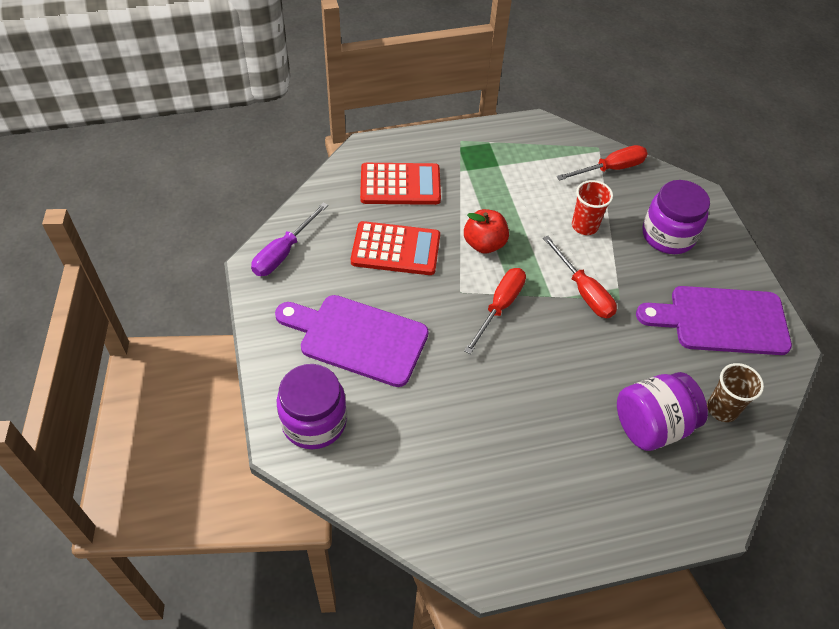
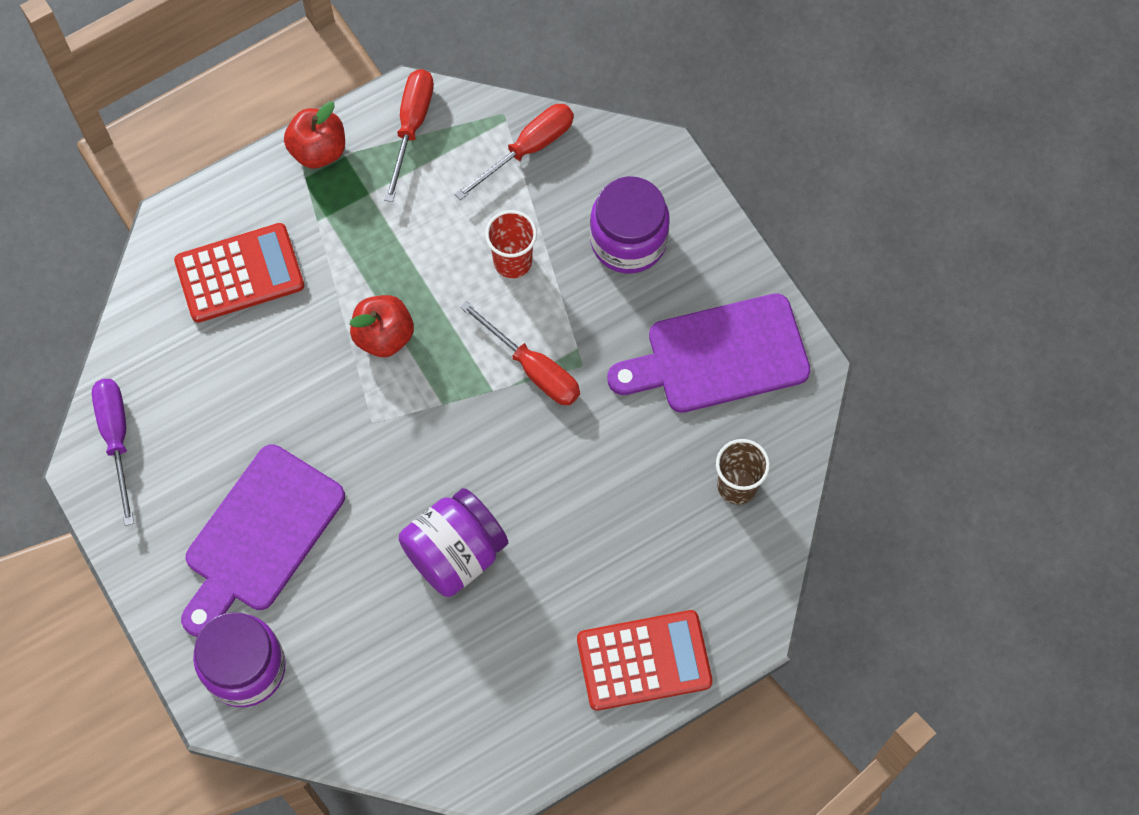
camera: 15 degrees left, 15 degrees up
(283, 252) = (117, 438): purple screwdriver -> purple screwdriver turned 150 degrees clockwise
(357, 338) = (260, 536): purple cutting board -> purple cutting board turned 60 degrees counterclockwise
(395, 249) = (267, 384): red calculator -> red calculator (644, 661)
(473, 135) = (318, 150): none -> red apple
(500, 307) = (430, 429): red screwdriver -> red screwdriver (412, 126)
(651, 425) = (655, 536): purple jar -> purple jar (455, 553)

